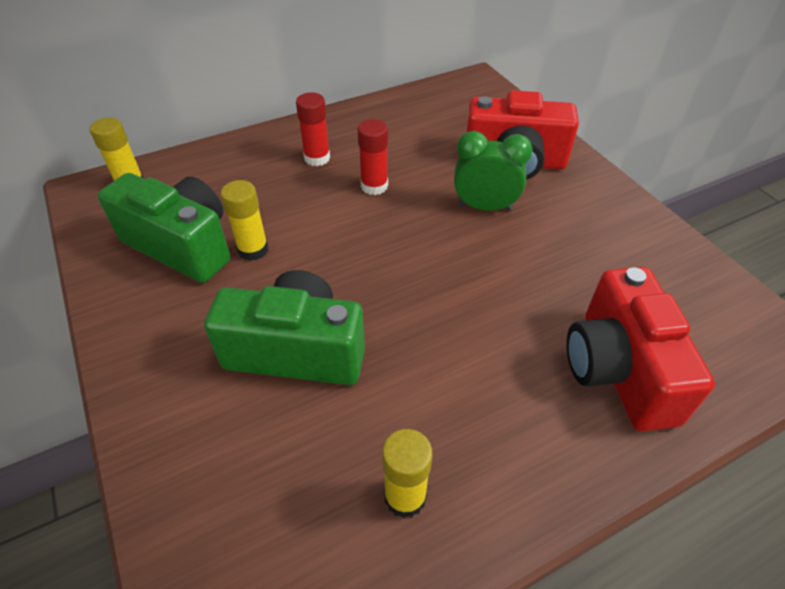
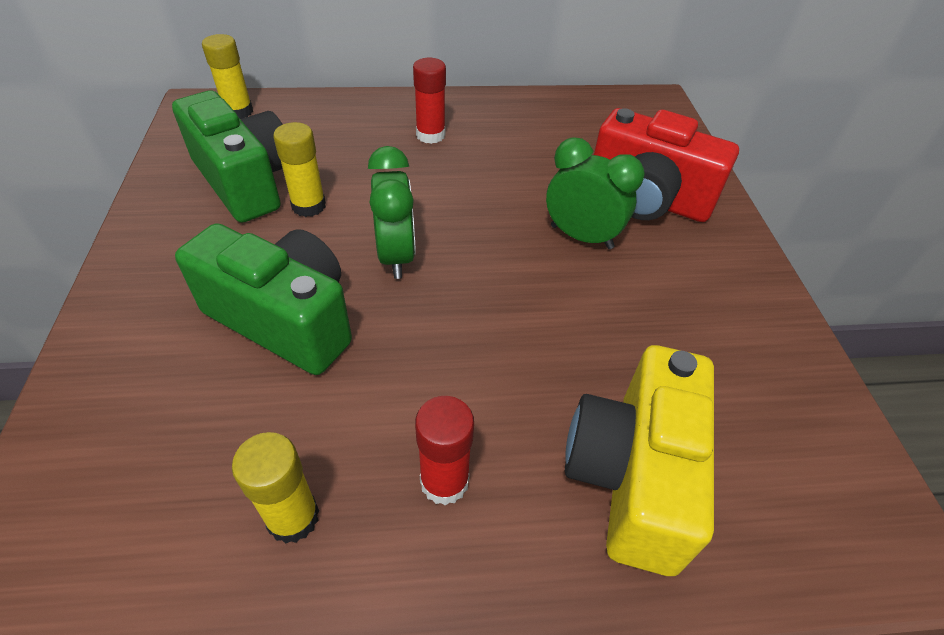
camera: 20 degrees right, 0 degrees up
(353, 268) = (396, 256): none -> green clock
(374, 186) = (472, 179): red glue stick -> red glue stick (444, 481)
(618, 370) = (631, 475): red camera -> yellow camera

